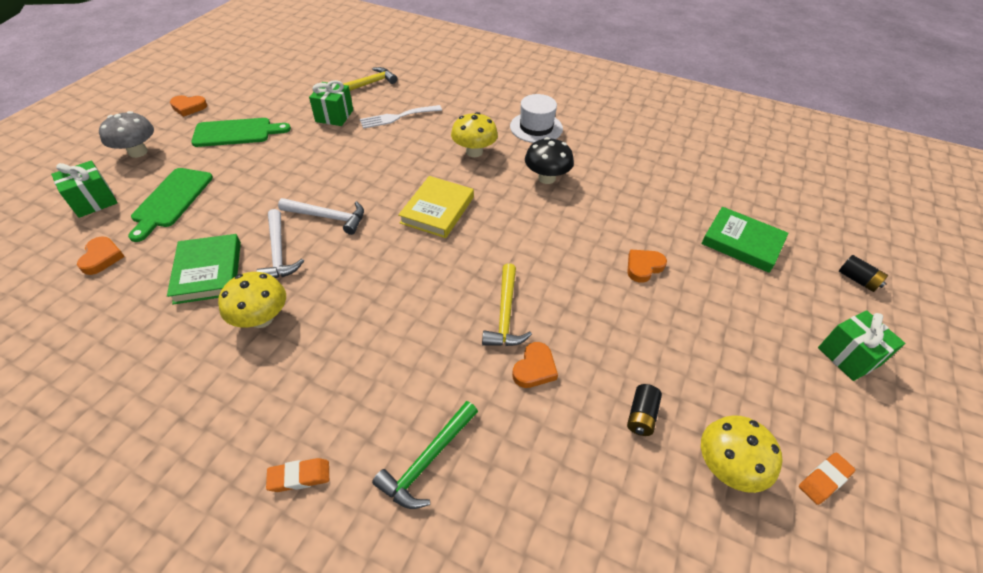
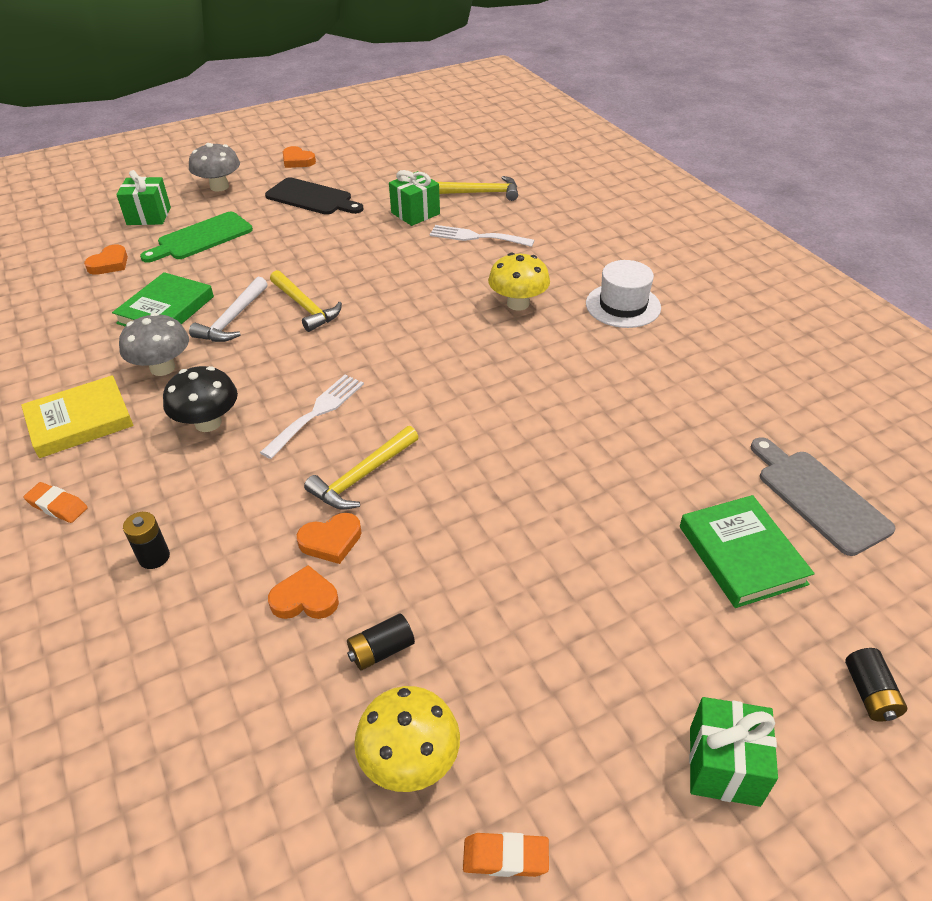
camera: 40 degrees right, 5 degrees down
(236, 132) = (312, 198): green cutting board -> black cutting board
(261, 318) = (162, 368): yellow mushroom -> grey mushroom
(328, 217) = (305, 307): white hammer -> yellow hammer
(425, 288) = (317, 412): none -> white fork
(427, 460) = (154, 557): green hammer -> black battery
(437, 210) = (412, 345): yellow book -> yellow book (80, 421)
(546, 178) = (569, 365): black mushroom -> black mushroom (208, 423)
(643, 267) = (570, 512): orange heart -> orange heart (305, 599)
(740, 193) = (818, 497): none -> grey cutting board

